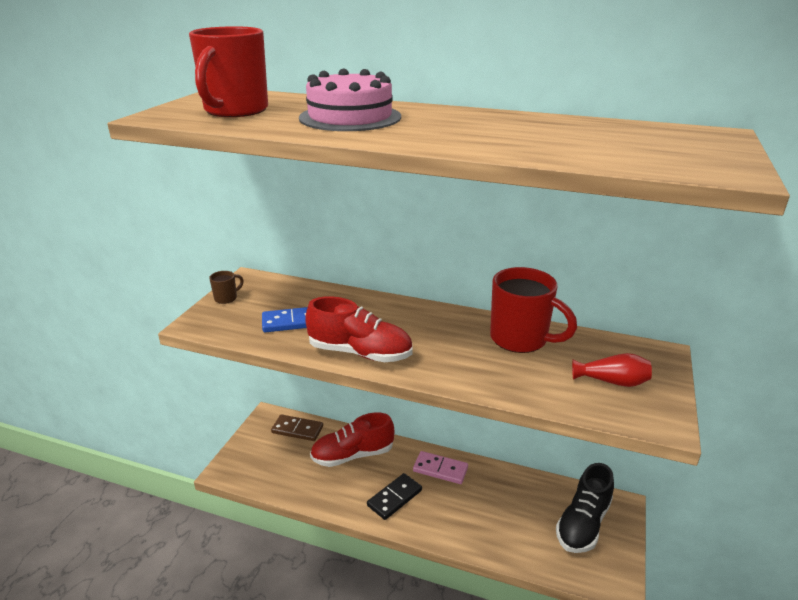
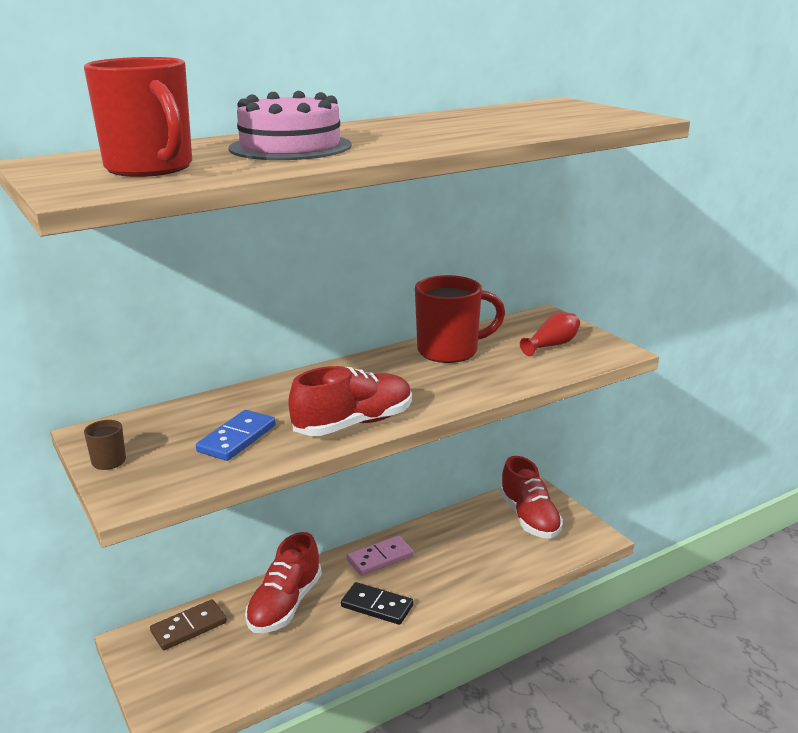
camera: 50 degrees left, 5 degrees down
(394, 498) = (377, 606): black domino -> black domino turned 60 degrees counterclockwise
(583, 523) = (529, 518): black shoe -> red shoe

